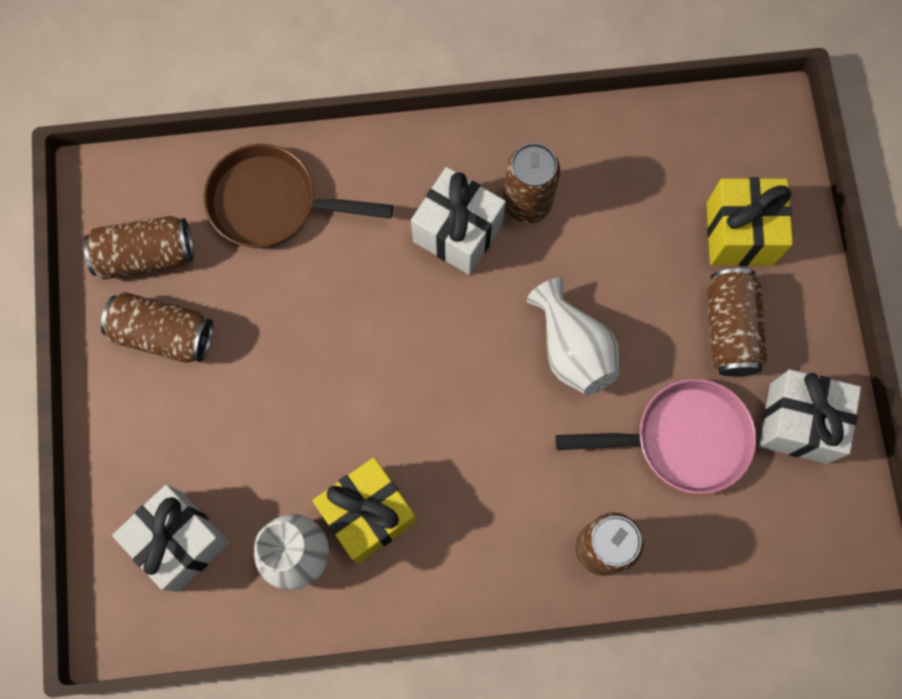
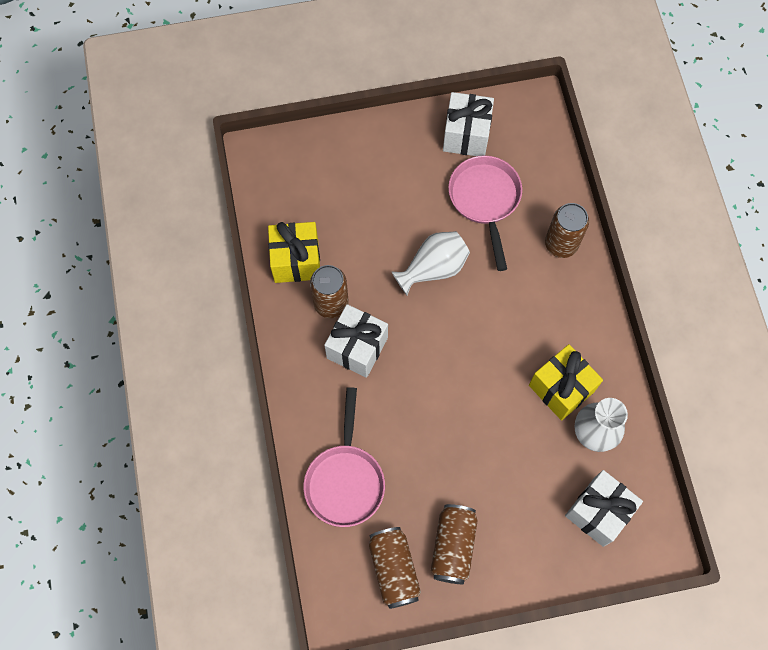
camera: 95 degrees left, 5 degrees down
(272, 203) = (345, 480): brown pan -> pink pan
(730, 329) = (409, 175): brown can -> none
(740, 233) = (343, 170): yellow gift -> yellow gift (296, 261)

